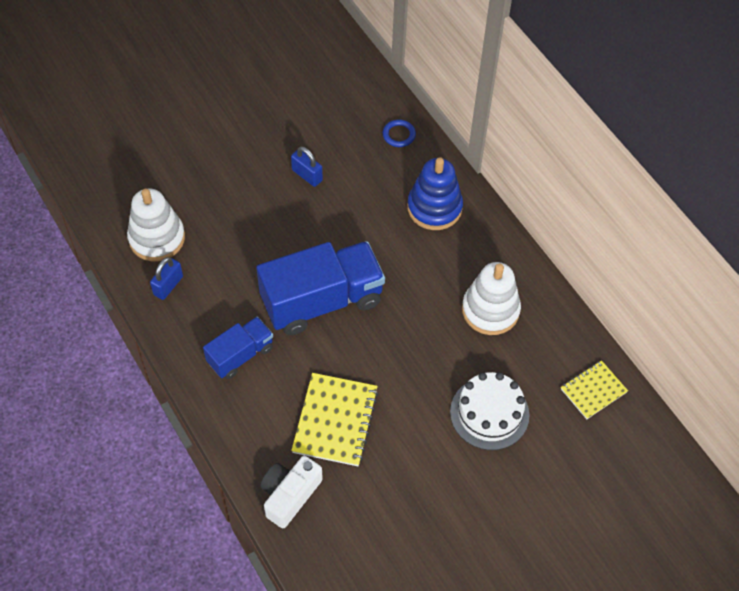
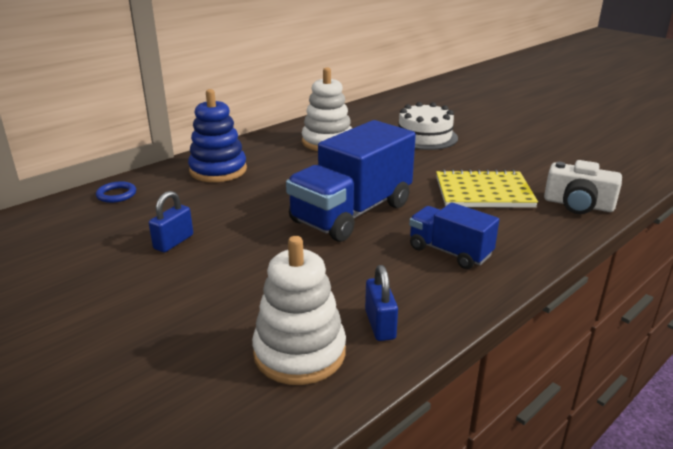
camera: 100 degrees left, 30 degrees down
(168, 285) = (380, 325): blue padlock -> blue padlock turned 60 degrees clockwise
(322, 300) = (352, 213): blue truck -> blue truck turned 105 degrees counterclockwise
(593, 391) = (381, 109): yellow notebook -> none

